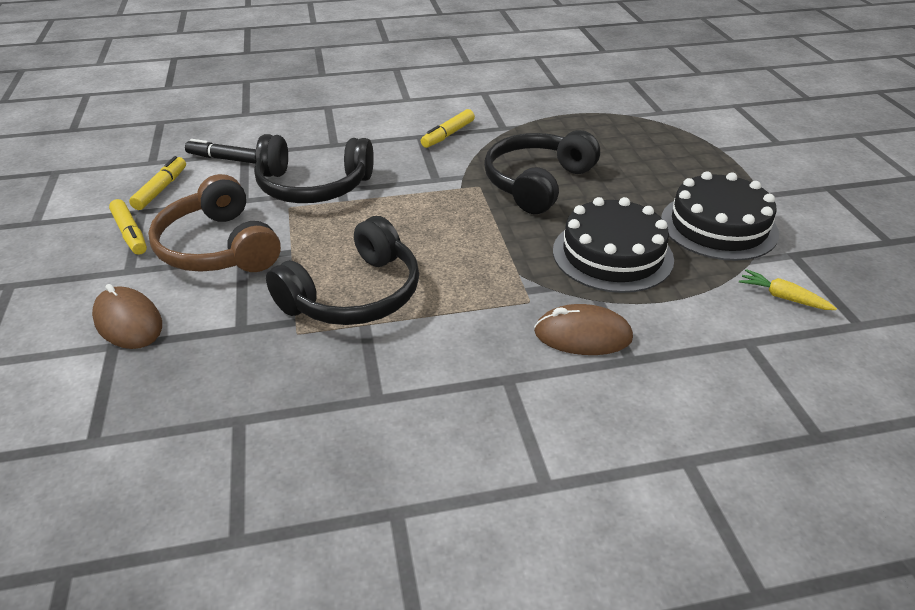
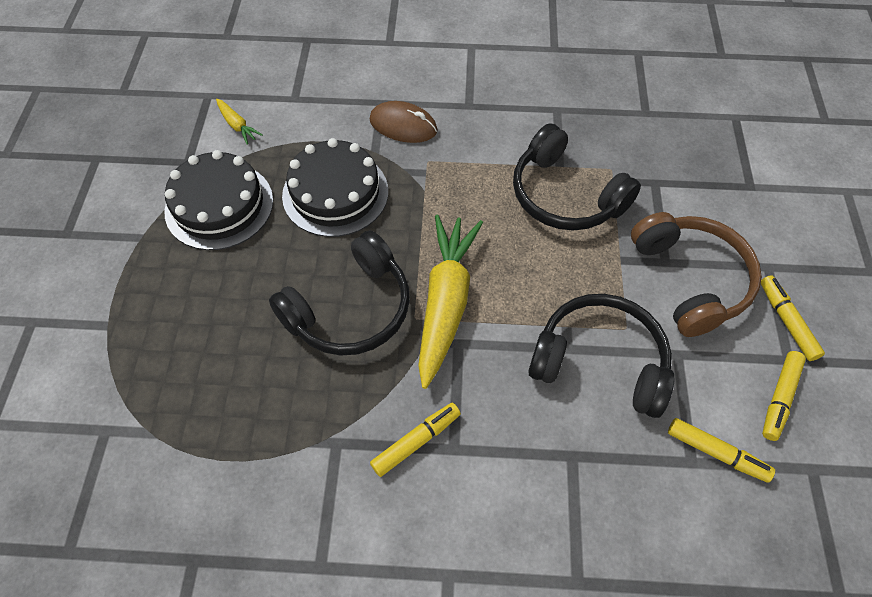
camera: 165 degrees left, 20 degrees up
(128, 322) = (747, 206): brown mouse -> none
(224, 159) = (716, 453): black marker -> yellow marker
(354, 295) = (565, 195): black headphones -> black headphones turned 105 degrees counterclockwise
(456, 198) = (445, 302): none -> yellow carrot

